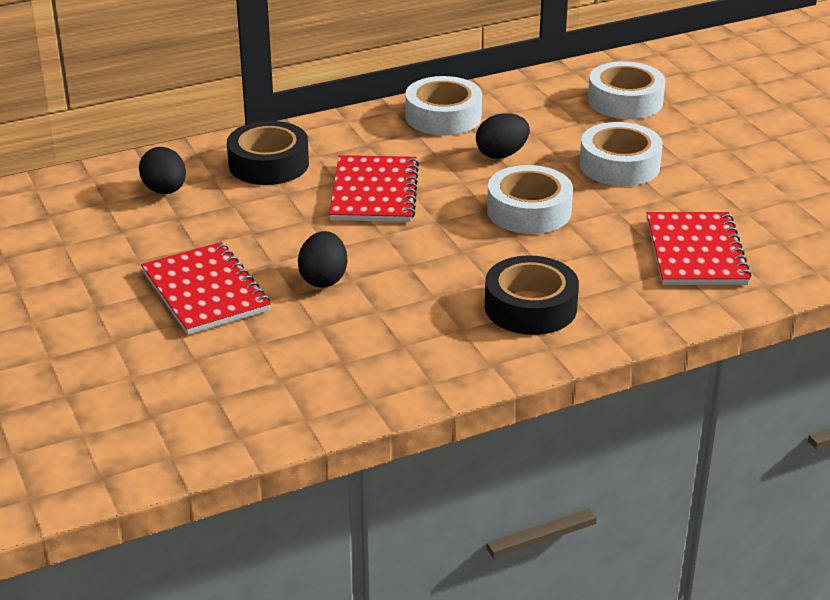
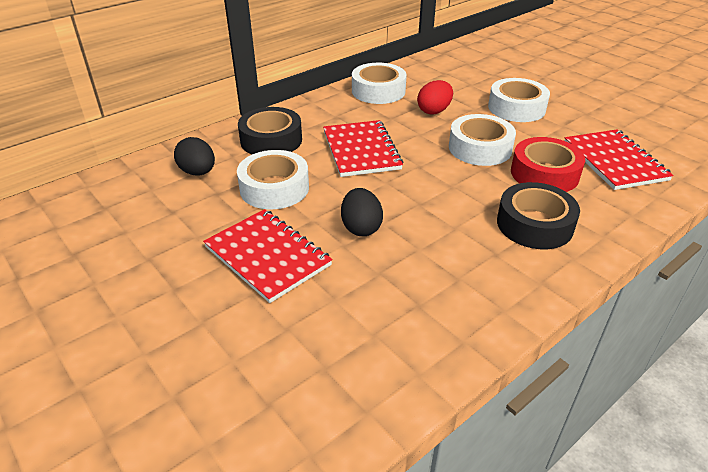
camera: 15 degrees left, 5 degrees up
(501, 154) = (434, 111): black egg -> red egg
(589, 253) = (544, 174): none -> red tape
(625, 101) = (488, 67): white tape -> white tape (274, 188)

